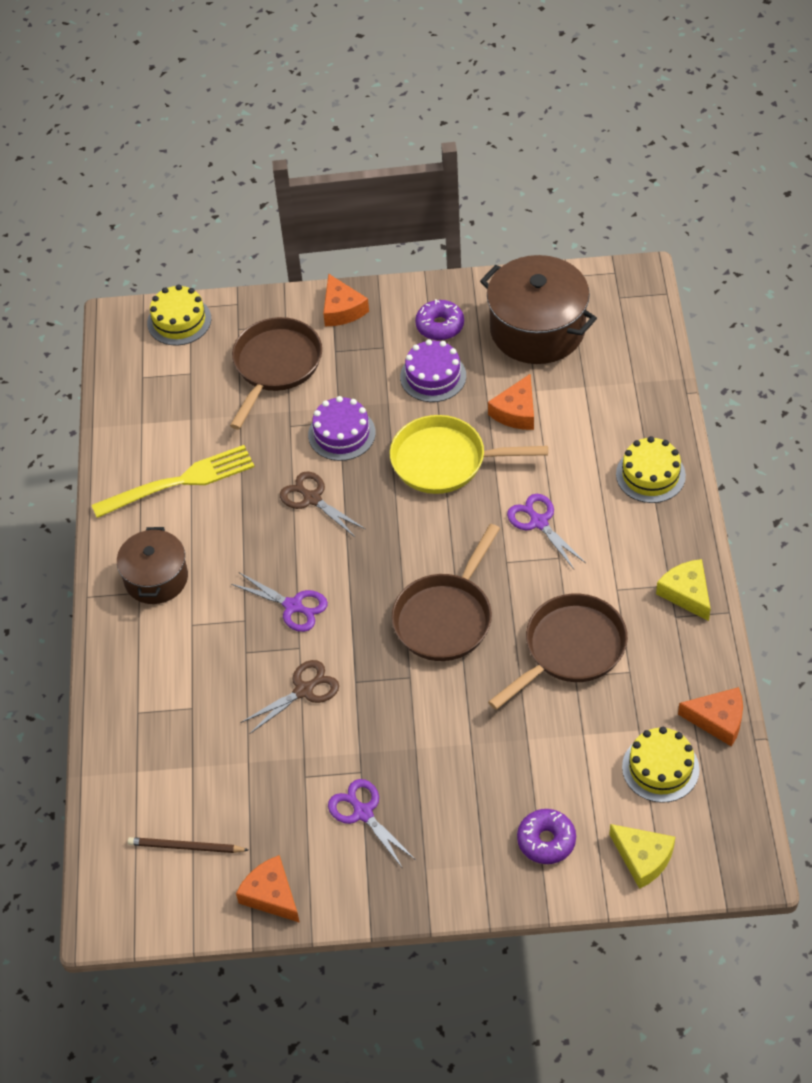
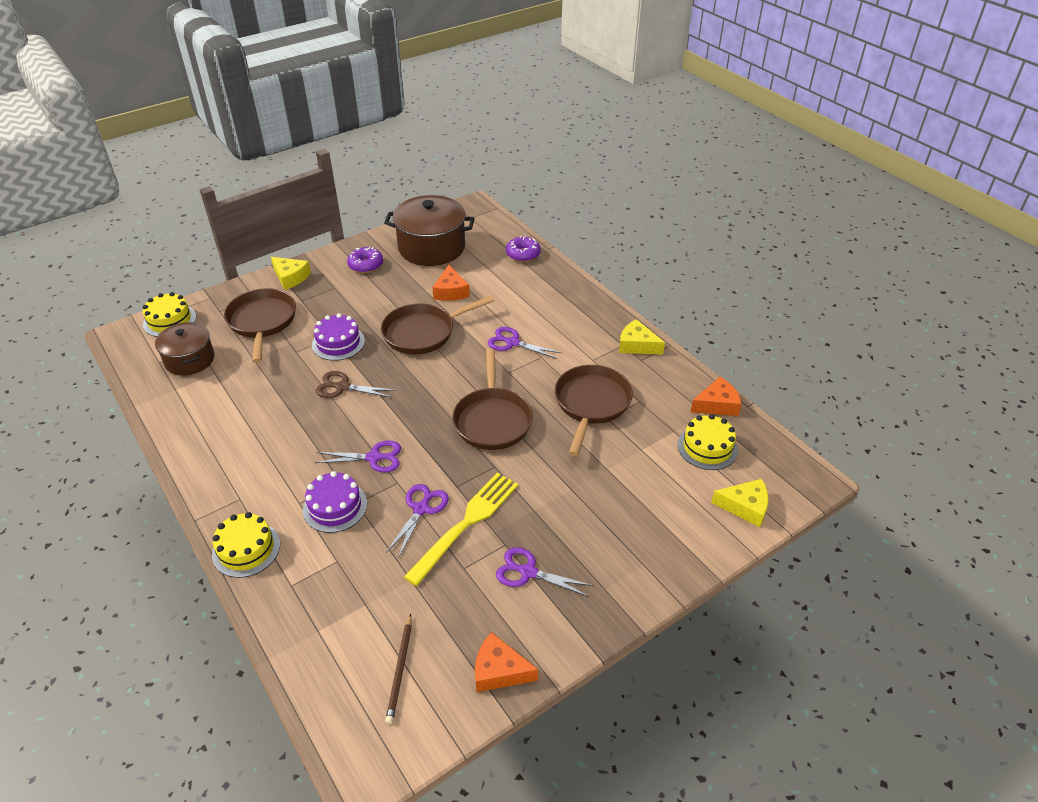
camera: 35 degrees left, 10 degrees down
(156, 578) = (249, 483): brown pot -> brown pot (190, 360)
(179, 482) = (230, 414): yellow fork -> yellow fork (466, 524)
(185, 847) = (400, 670): brown pencil -> brown pencil turned 60 degrees counterclockwise
(303, 690) = (421, 509): brown scissors -> purple scissors
(342, 309) = (290, 277): orange cheese -> yellow cheese
(433, 376) = (380, 291): purple cake -> purple cake (335, 507)
(445, 461) = (423, 332): yellow pan -> brown pan
(546, 841) = (673, 527): purple donut -> purple donut (523, 254)
(650, 475) = (562, 294): yellow cake -> yellow cake (246, 549)

